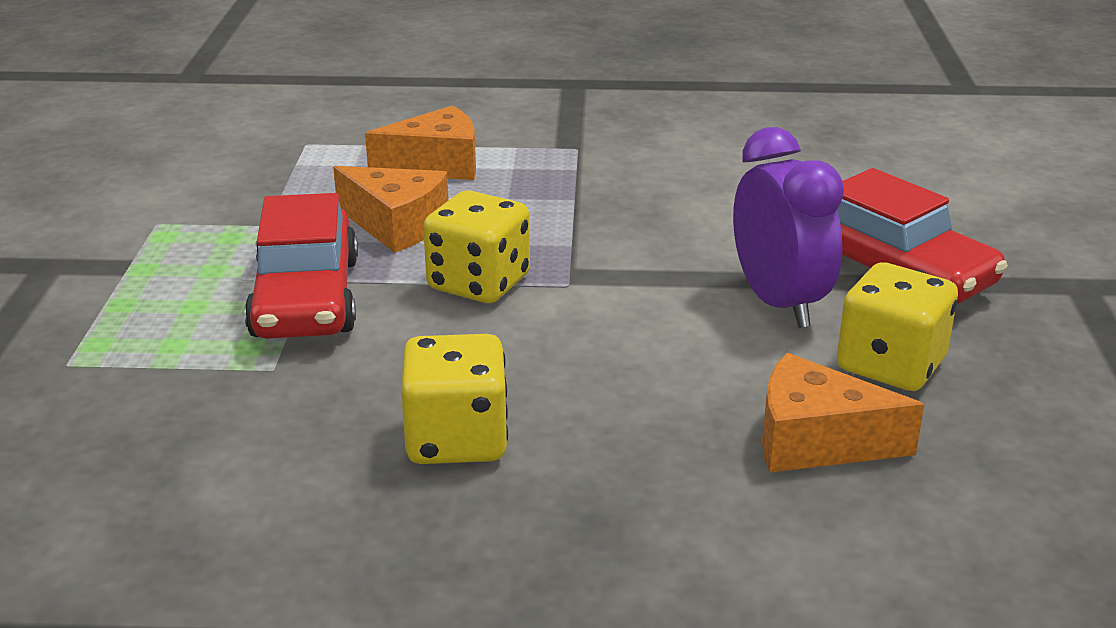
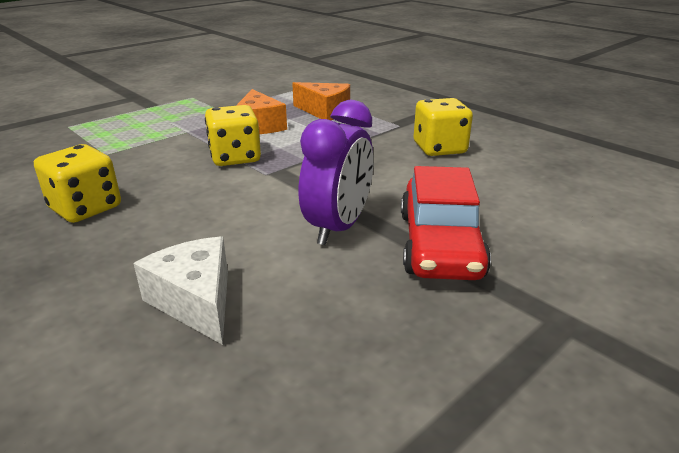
camera: 45 degrees right, 0 degrees up
(306, 298) = (171, 136): red car -> none
(816, 441) = (196, 301): orange cheese -> white cheese
(890, 365) = (323, 290): yellow dice -> yellow dice (439, 148)

